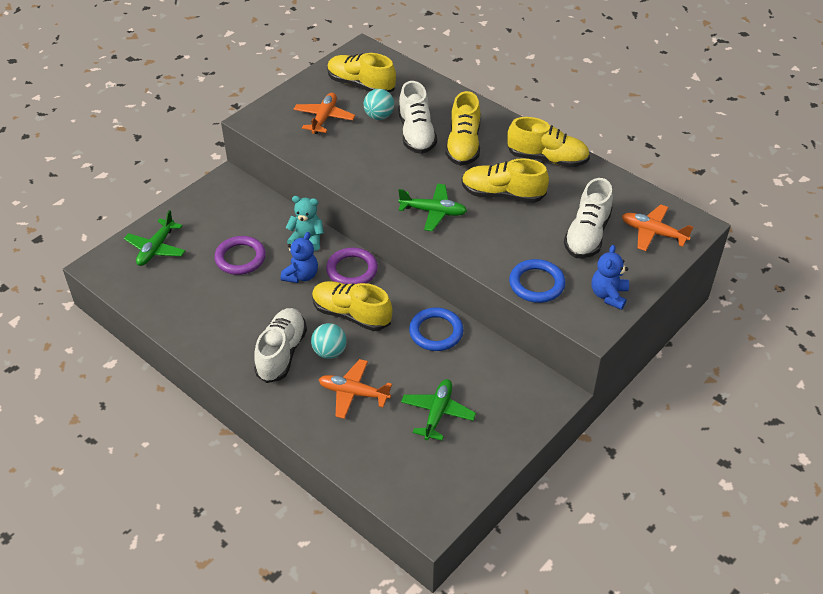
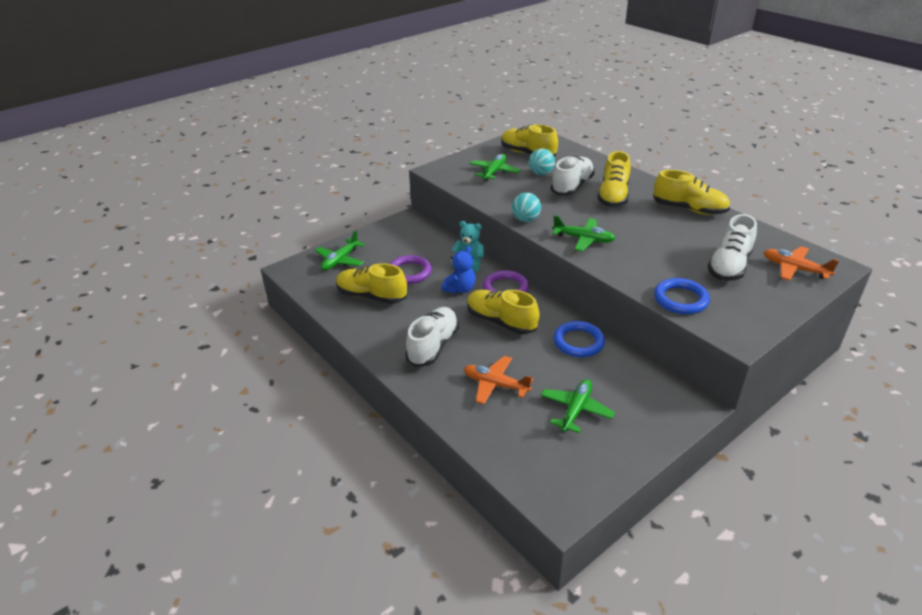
camera: 10 degrees right, 10 degrees down
(324, 118) = (494, 172): orange plane -> green plane
(329, 352) = (477, 349): turquoise ball -> turquoise ball (525, 220)
(416, 134) = (572, 186): white shoe -> white shoe turned 150 degrees counterclockwise
(502, 194) = (648, 231): yellow shoe -> yellow shoe (371, 296)
(608, 295) = (753, 314): blue teddy bear -> none

